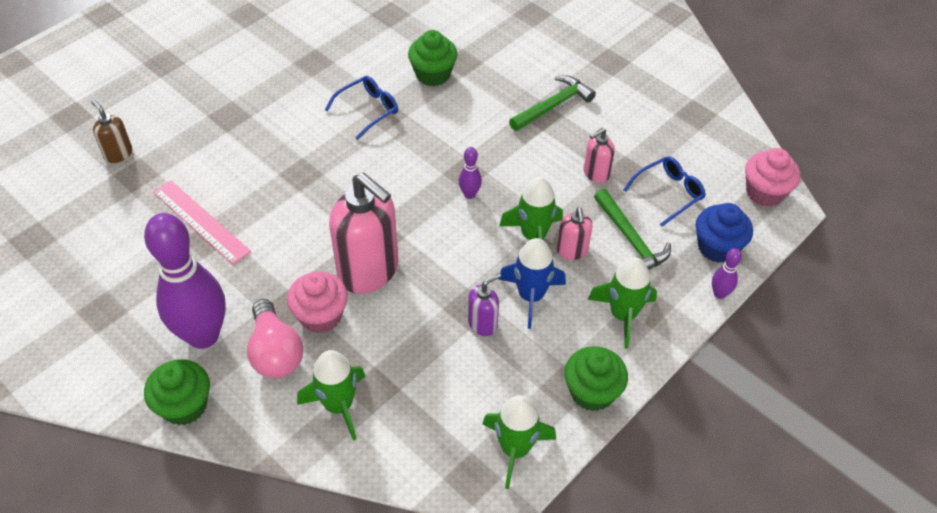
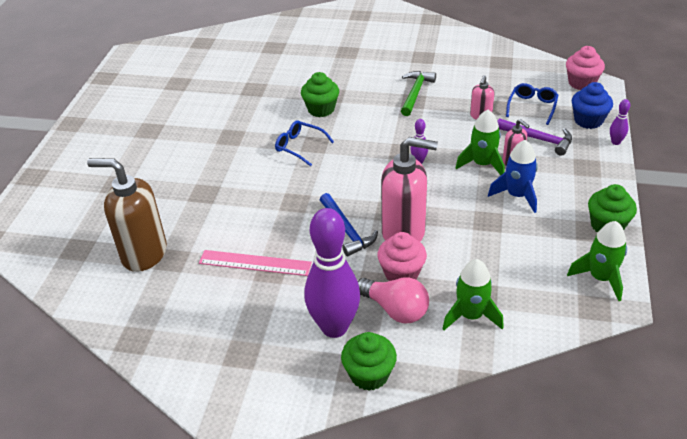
camera: 30 degrees left, 10 degrees down
(118, 154) = (144, 254): brown soap dispenser -> brown soap dispenser, size x2.08
(318, 235) = (347, 230): none -> blue hammer
(367, 110) = (300, 147): blue glasses -> blue glasses turned 75 degrees counterclockwise
(483, 324) = (506, 224): purple soap dispenser -> none
(623, 315) = (578, 178): green rocket -> none
(630, 239) = (538, 139): green hammer -> purple hammer

